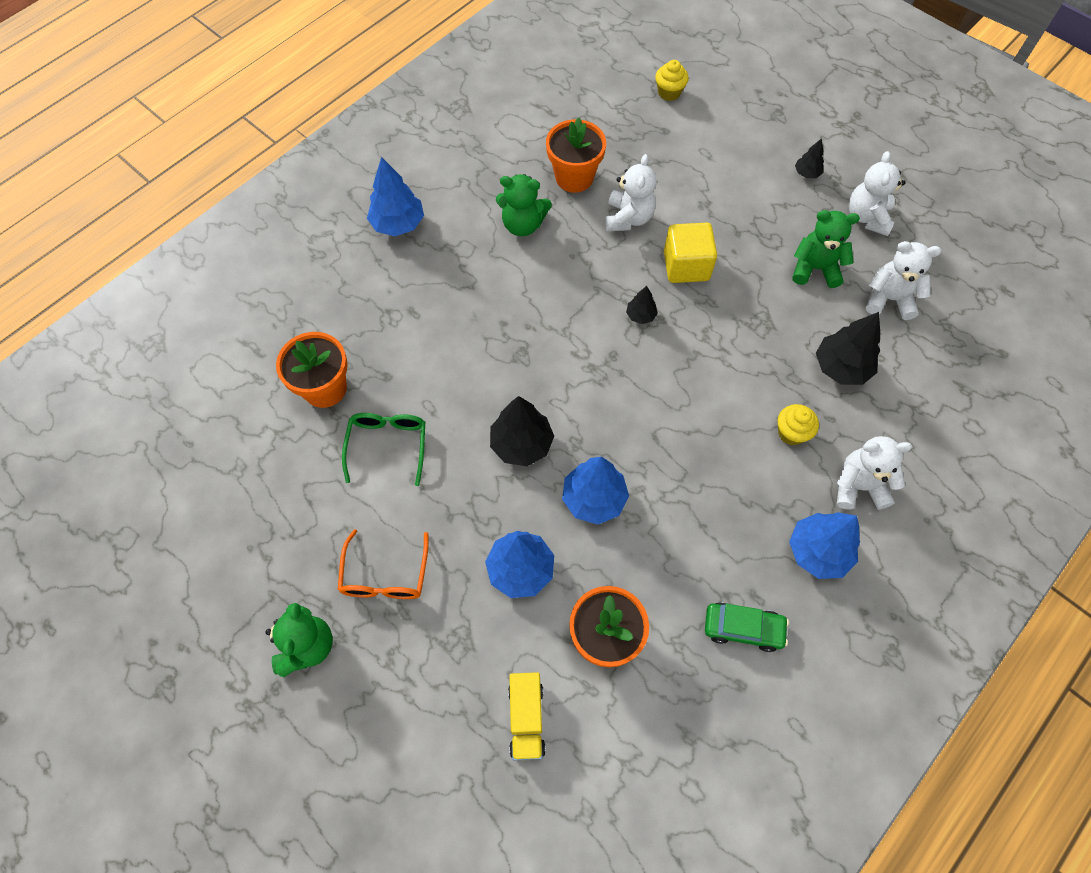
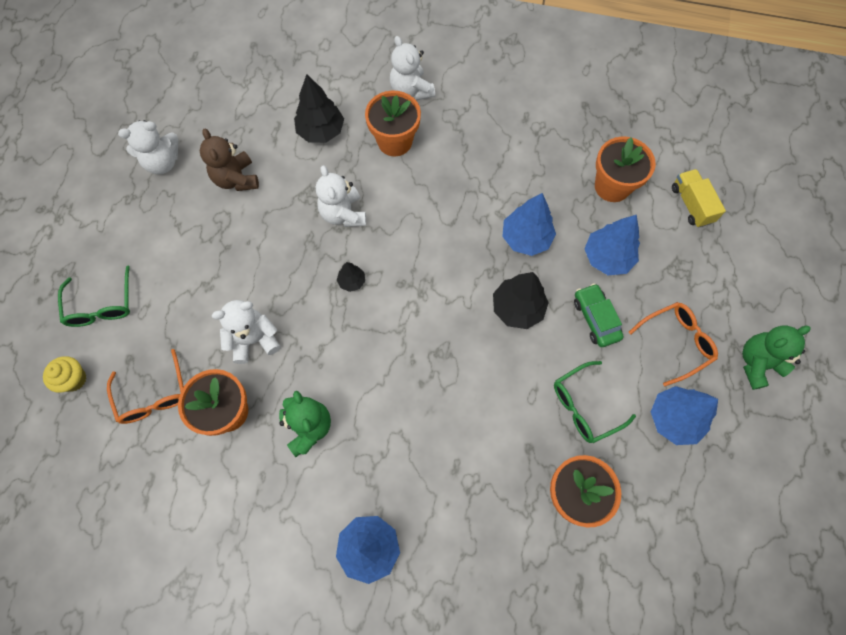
camera: 120 degrees left, 5 degrees up
(526, 718) = (691, 204): yellow truck -> yellow truck turned 75 degrees counterclockwise
(621, 136) = (153, 395): none -> orange glasses
(686, 266) = (283, 270): yellow cube -> none
(728, 128) = (101, 305): none -> green glasses
(743, 628) = (550, 116): green car -> green car (595, 318)
(791, 433) = (394, 141): yellow cupcake -> orange flower pot
(807, 173) = (132, 222): black tree -> none
(815, 269) = (236, 179): green teddy bear -> brown teddy bear
(817, 552) = (472, 96): blue tree -> blue tree (674, 419)
(889, 299) = (241, 122): white teddy bear -> white teddy bear (343, 214)

